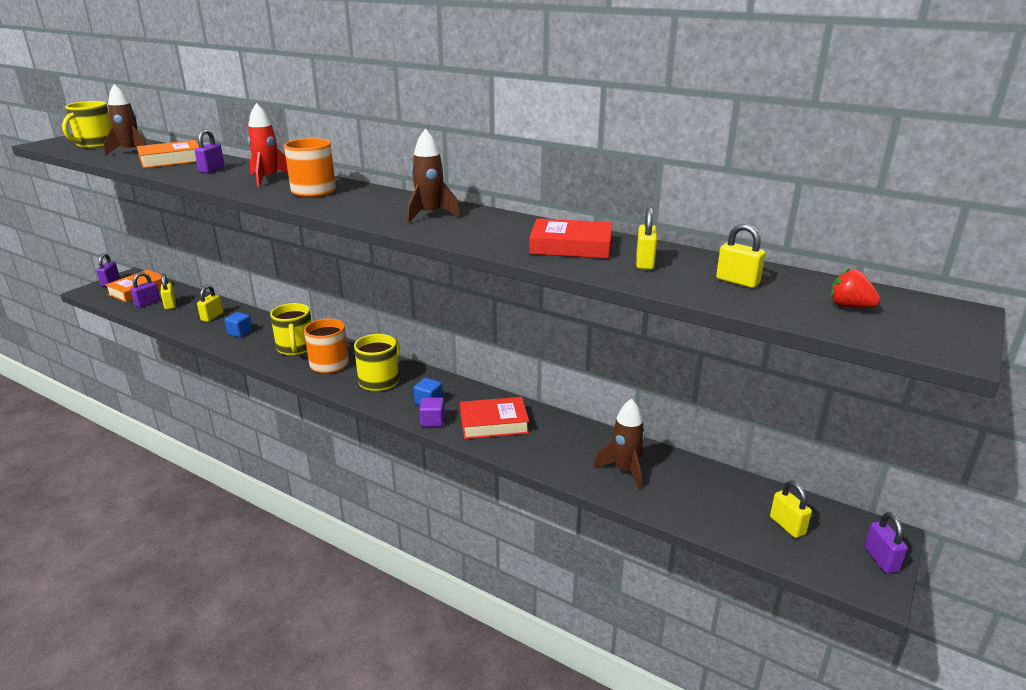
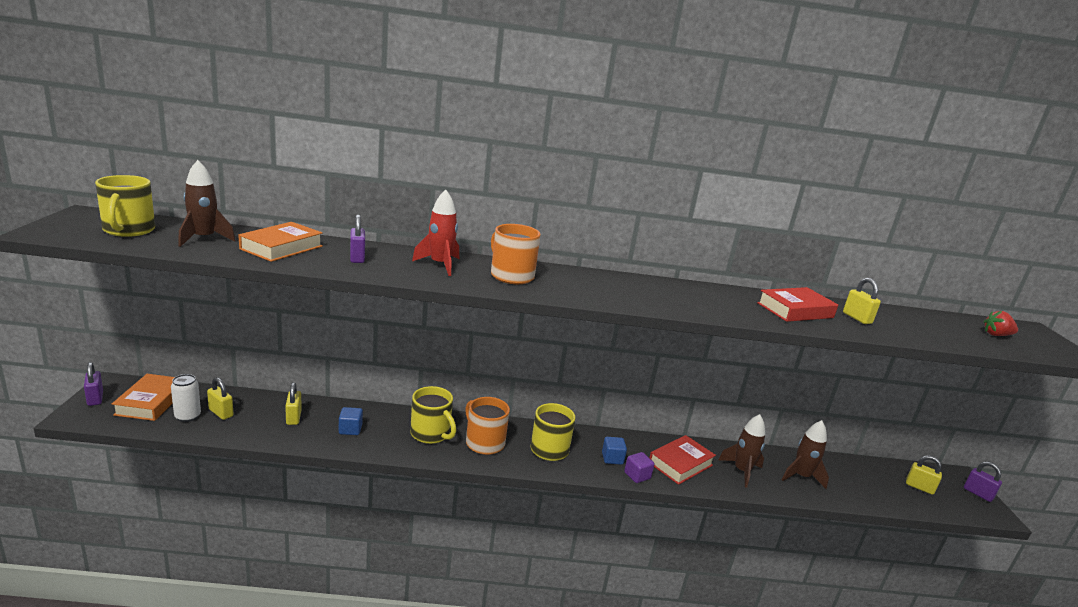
camera: 35 degrees left, 5 degrees down
(147, 303) = (187, 416): purple padlock -> white can
(430, 215) = (653, 292): brown rocket -> brown rocket (741, 471)
(737, 281) = (923, 325): yellow padlock -> none

